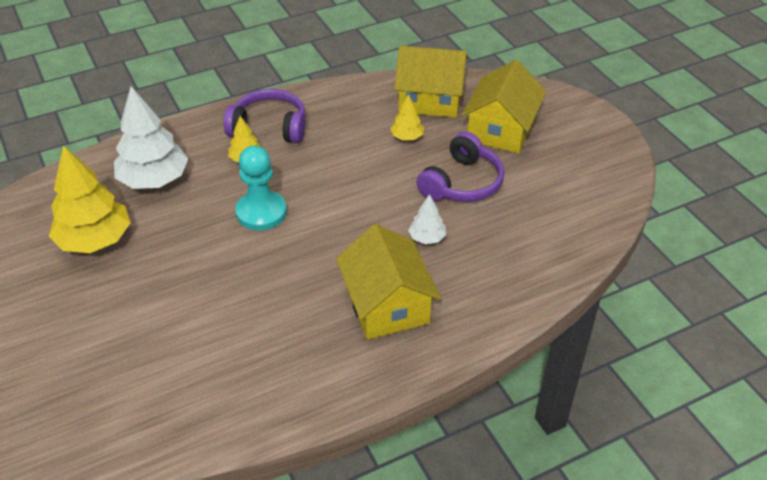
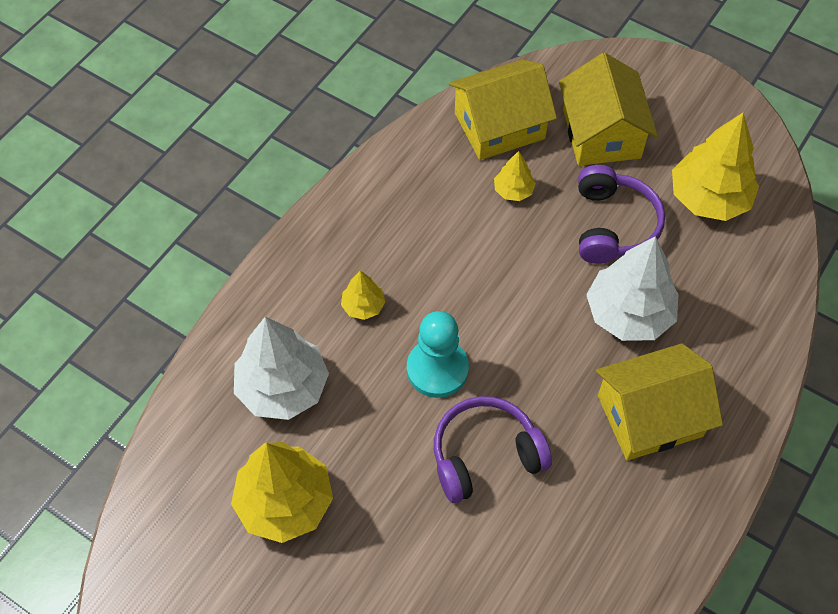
camera: 30 degrees left, 15 degrees up
(269, 127) = (354, 249): purple headphones -> purple headphones (485, 455)
(387, 304) = (650, 416): yellow house -> yellow house turned 60 degrees counterclockwise
(427, 238) = (629, 313): white tree -> white tree, size x2.05
(551, 195) = (709, 198): none -> yellow tree

